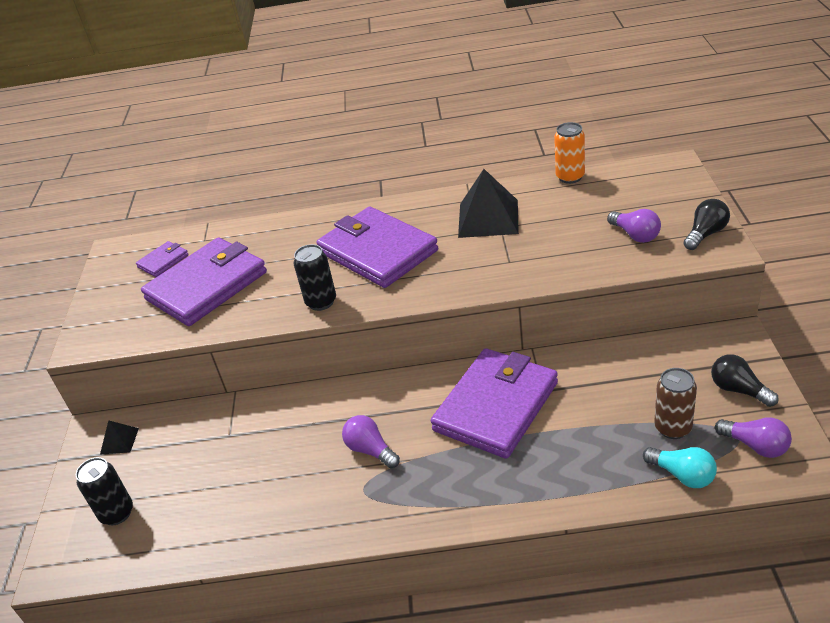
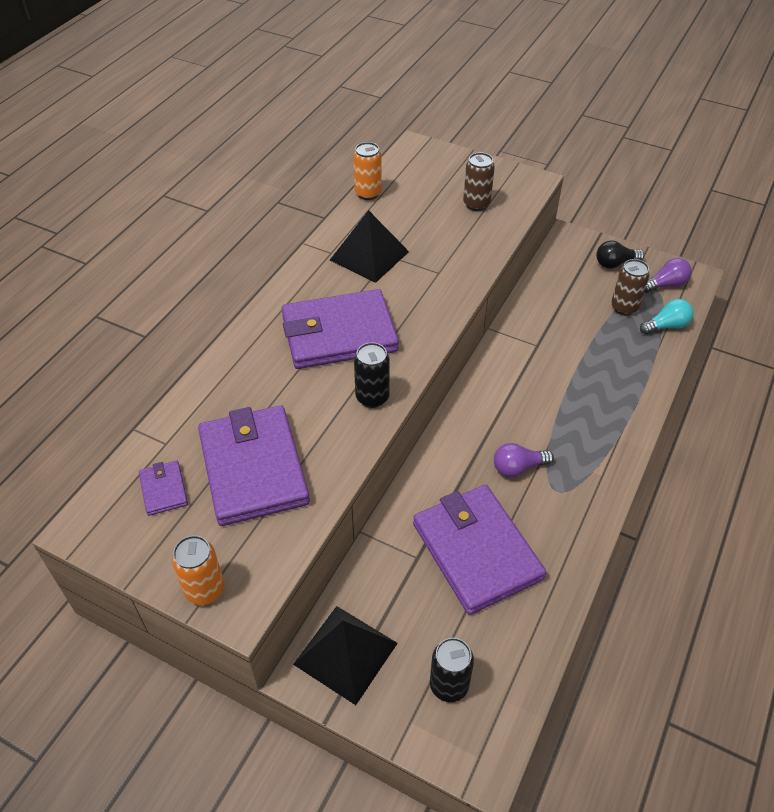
camera: 65 degrees left, 10 degrees up
(89, 322) = (205, 590): none -> orange can
(119, 441) = (345, 653): black pyramid -> black pyramid, size x2.07
(496, 406) = (532, 376): purple wallet -> purple wallet (476, 551)
(635, 235) = (476, 204): purple light bulb -> brown can
(705, 234) = (509, 178): black light bulb -> none

